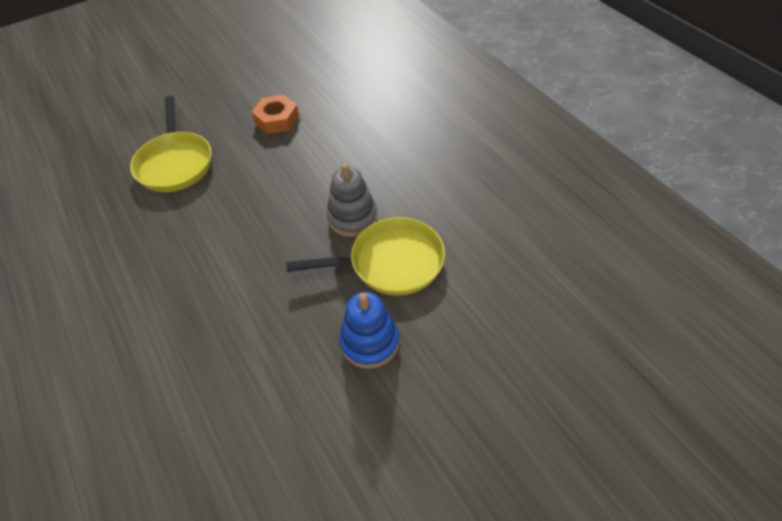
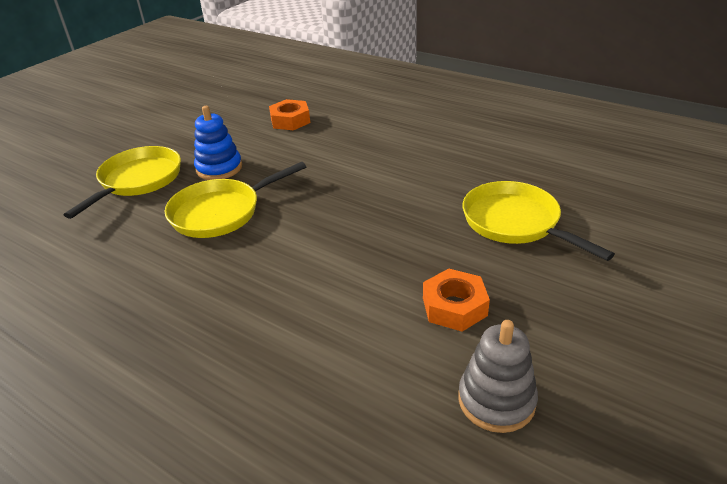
camera: 155 degrees right, 15 degrees down
(234, 425) = (290, 120): none -> orange nut
(352, 218) = (276, 233): grey stacking toy -> grey stacking toy (496, 400)
(470, 358) = (138, 181): none -> yellow pan

